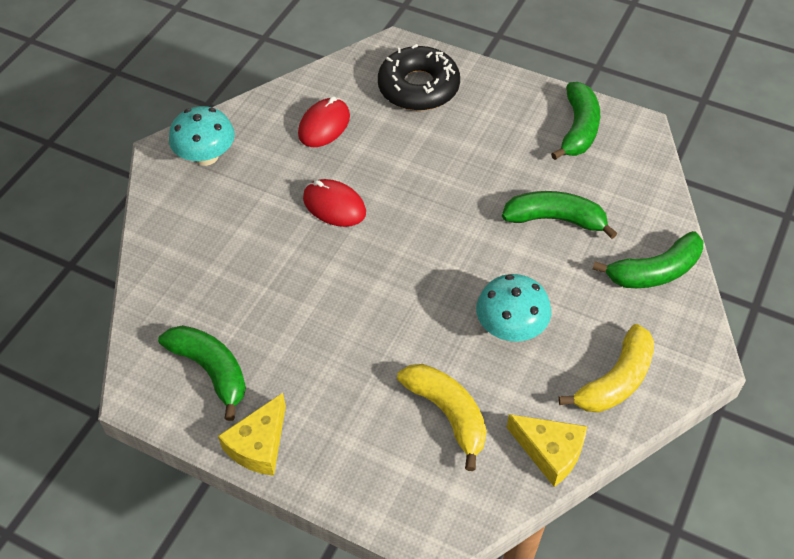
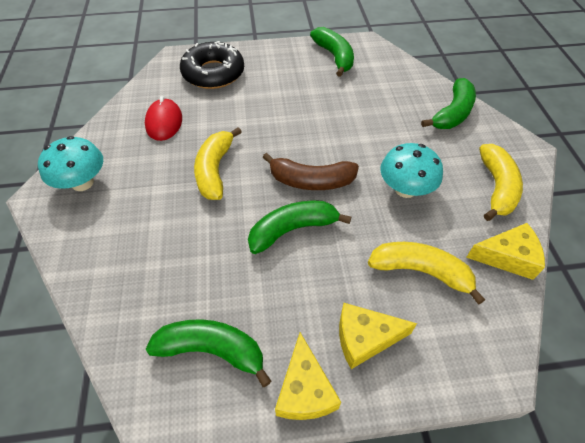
camera: 35 degrees left, 0 degrees up
(334, 205) = (215, 170): red mouse -> yellow banana
(343, 438) = (365, 338): none -> yellow cheese
(420, 267) = (311, 181): none -> brown banana
(555, 219) = (369, 111): green banana -> green banana (292, 230)

